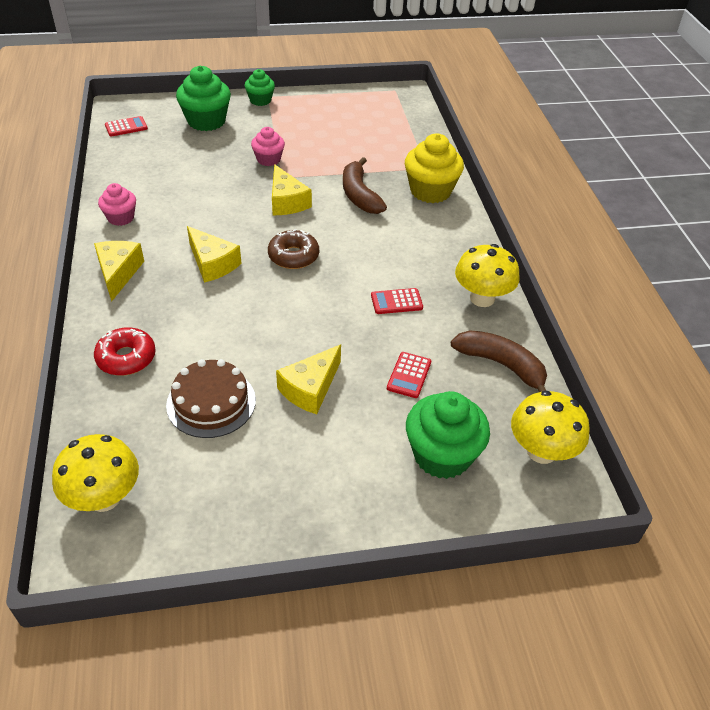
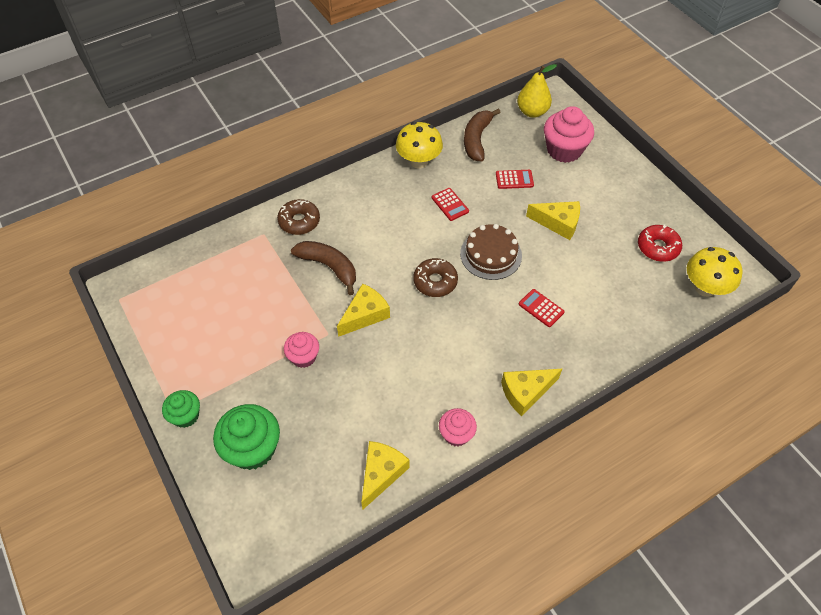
camera: 110 degrees left, 10 degrees up
(126, 127) = (298, 527): red calculator -> red calculator (541, 308)
(126, 358) = (603, 336): red donut -> red donut (658, 247)
(211, 402) = (604, 269): brown cake -> brown cake (491, 254)
(212, 263) = (475, 331): yellow cheese -> yellow cheese (381, 474)
(359, 195) = (329, 267): brown banana -> brown banana turned 105 degrees counterclockwise
(430, 191) = (299, 221): yellow cupcake -> brown donut
(442, 455) = (564, 150): green cupcake -> pink cupcake
(541, 451) = (532, 112): yellow mushroom -> yellow pear

